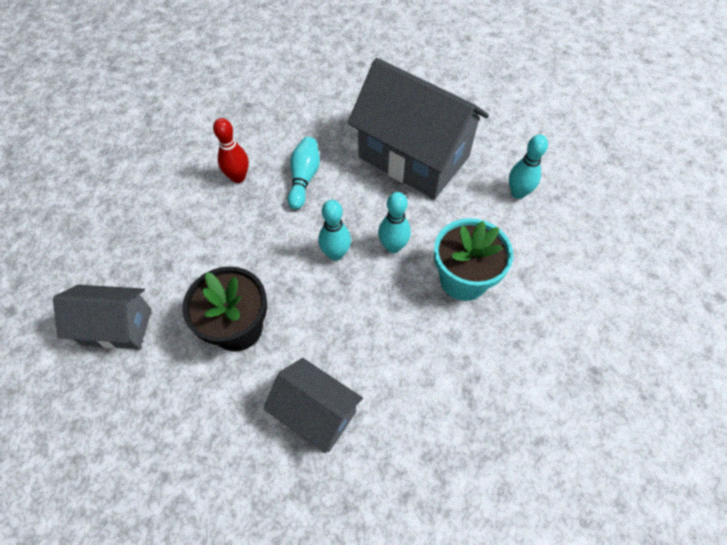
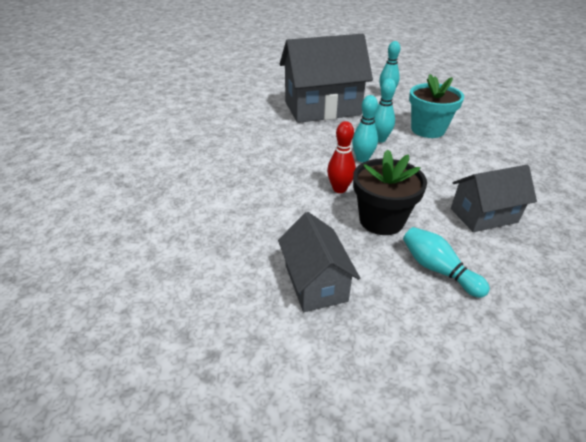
camera: 50 degrees left, 20 degrees down
(117, 327) = (315, 283): grey house -> grey house turned 60 degrees counterclockwise
(238, 177) = (247, 168): red bowling pin -> red bowling pin (339, 189)
(304, 178) = (286, 145): turquoise bowling pin -> turquoise bowling pin (437, 269)

